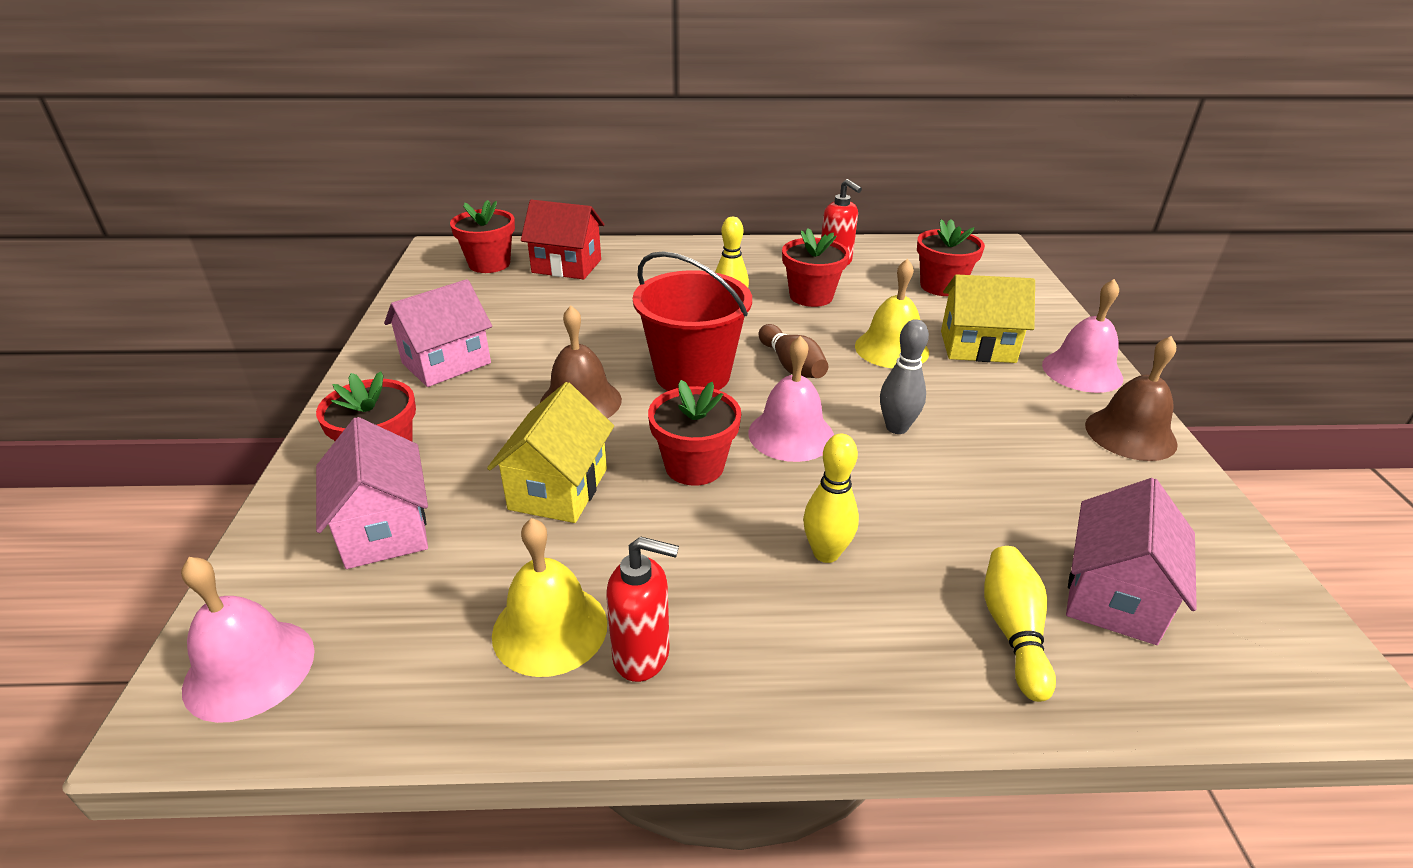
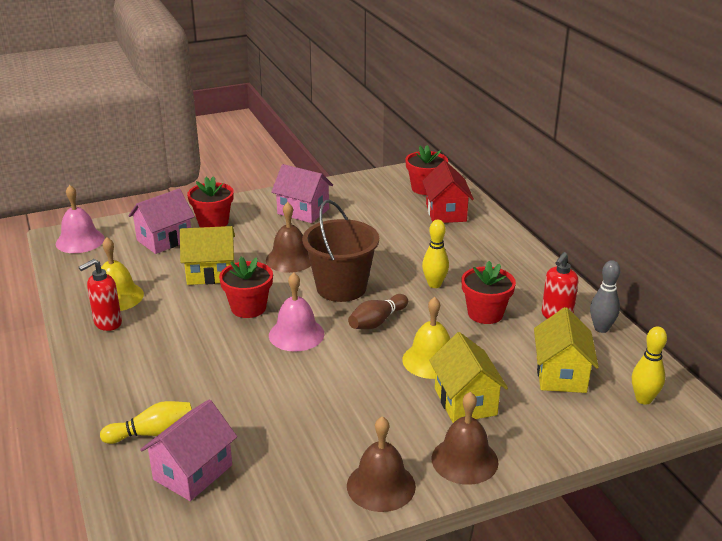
camera: 70 degrees right, 5 degrees down
(642, 655) = (107, 323): red soap dispenser -> red soap dispenser turned 60 degrees clockwise
(692, 375) = (341, 288): red bucket -> brown bucket
(826, 553) = (192, 363): yellow bowling pin -> yellow bowling pin (643, 399)
(896, 427) = (327, 374): grey bowling pin -> grey bowling pin (601, 328)
(941, 286) = (561, 375): red flower pot -> yellow house
(1082, 371) = (464, 460): pink bell -> brown bell
(1113, 596) = (193, 472): pink house -> pink house turned 60 degrees counterclockwise

